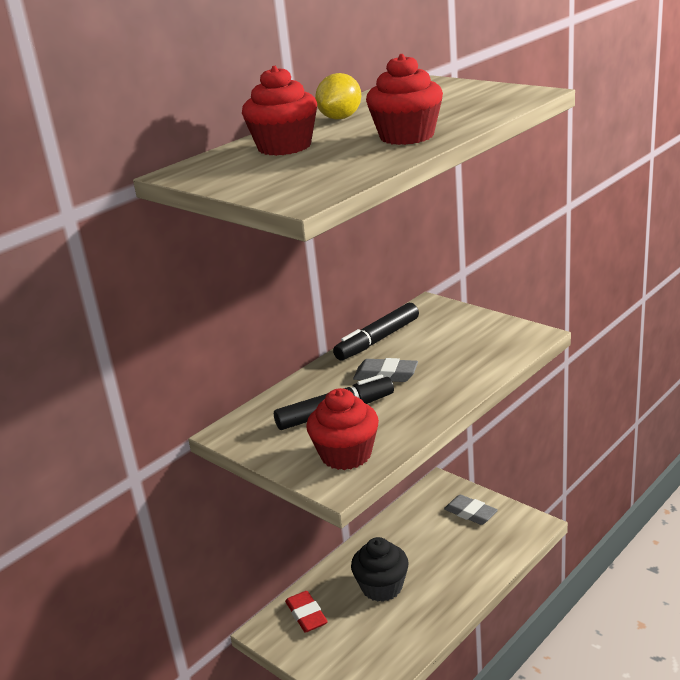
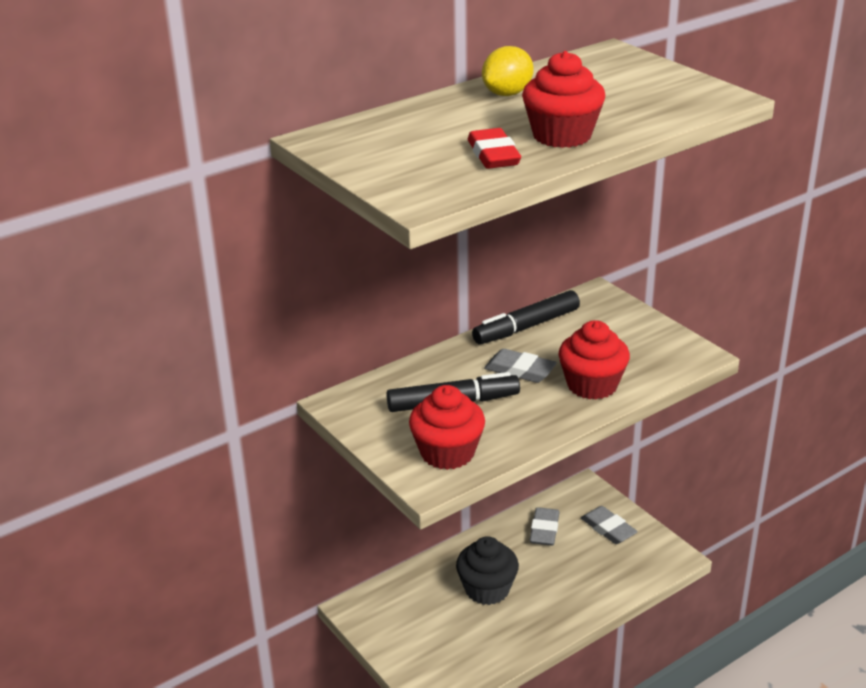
camera: 10 degrees right, 5 degrees up
(284, 147) = (433, 125): red cupcake -> red cupcake (592, 385)
(306, 615) = (400, 601): red eraser -> red eraser (493, 155)
(416, 526) = (544, 530): none -> grey eraser

